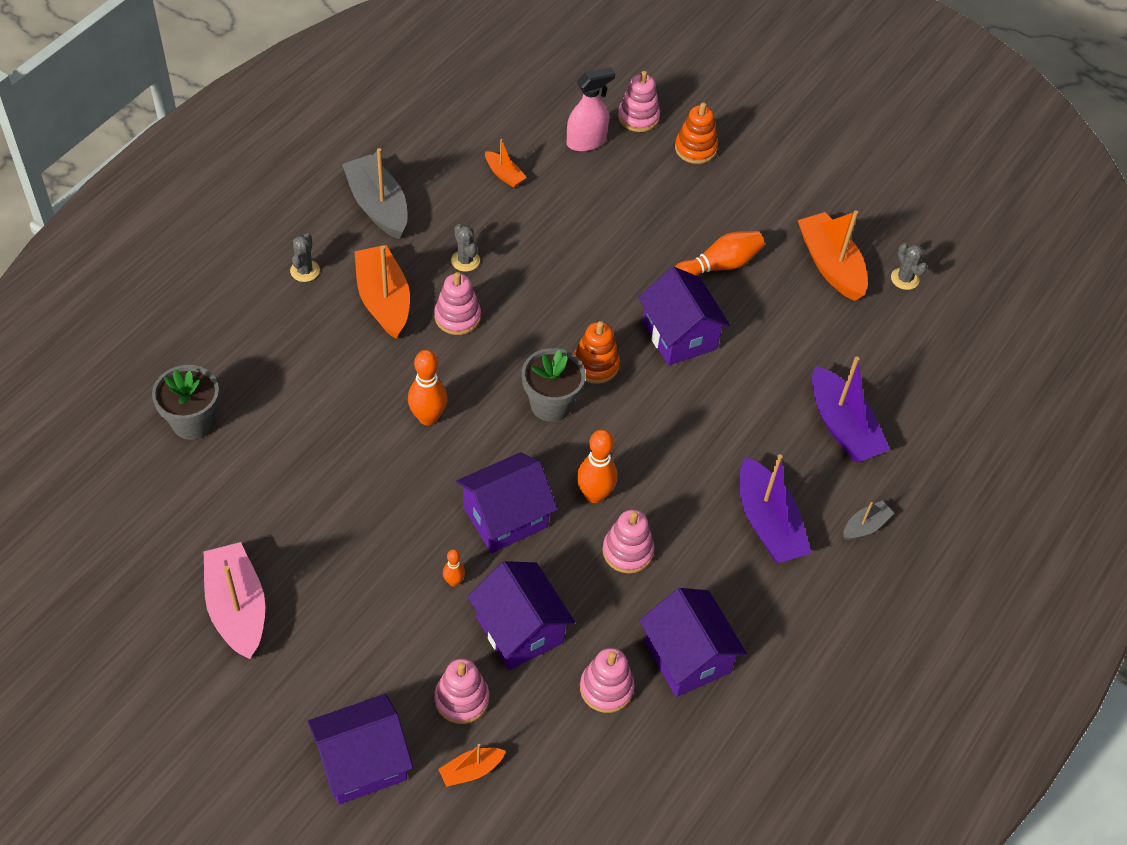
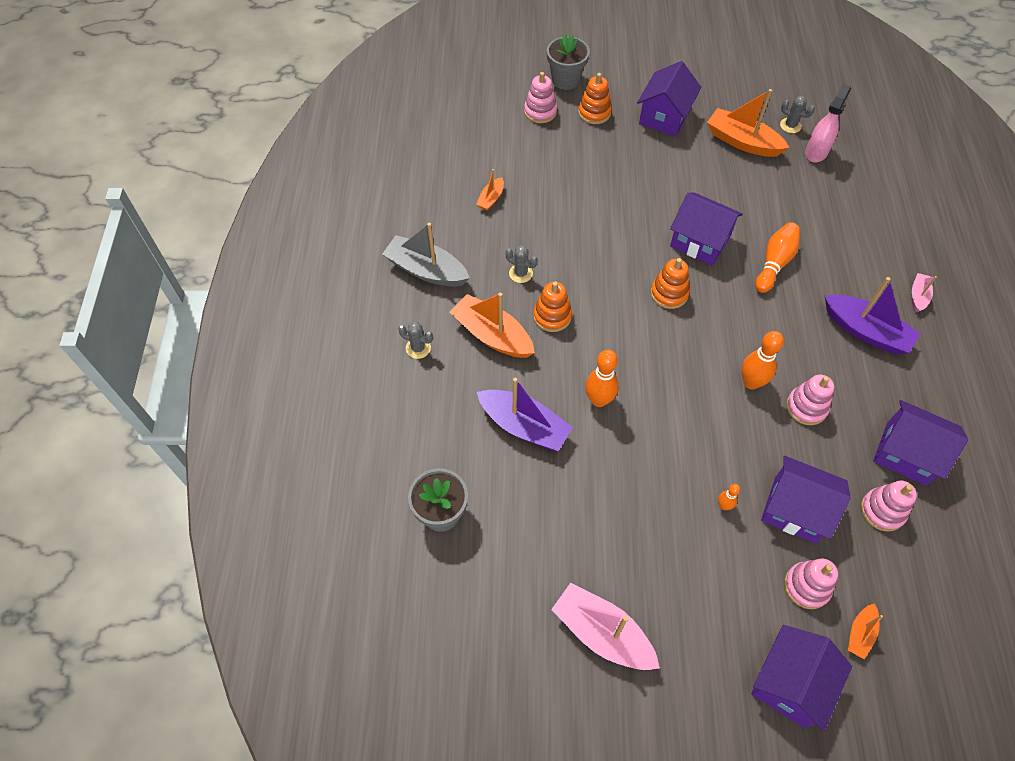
camera: 30 degrees left, 5 degrees up
(305, 271) = (418, 348): grey cactus -> grey cactus turned 45 degrees counterclockwise
(457, 317) = (552, 316): pink stacking toy -> orange stacking toy
(504, 174) = (491, 199): orange boat -> orange boat turned 105 degrees clockwise
(505, 517) = (713, 436): purple house -> purple house (664, 116)
(551, 404) = (667, 338): grey flower pot -> grey flower pot (565, 80)
(586, 141) = (523, 146): pink spray bottle -> pink spray bottle (816, 152)
(719, 266) = (680, 181): orange bowling pin -> orange bowling pin (774, 263)
(842, 427) = (846, 241): purple boat -> purple boat (524, 426)
(865, 526) = (918, 296): grey boat -> pink boat

